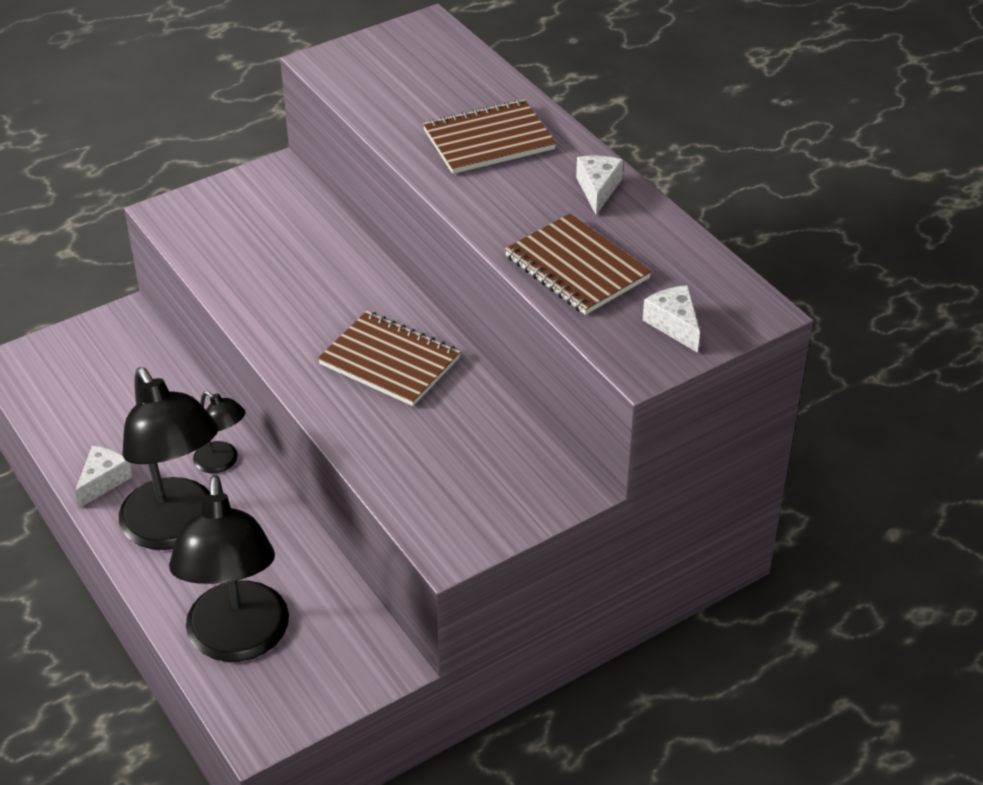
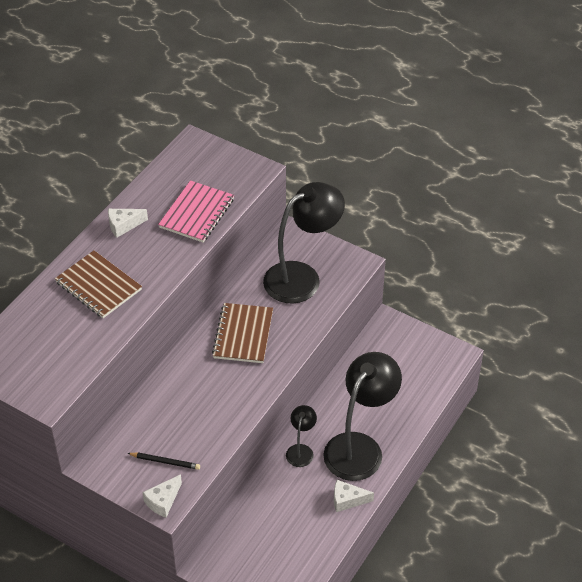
camera: 115 degrees left, 5 degrees up
(231, 228) = (165, 462): none -> black pencil
(238, 641) = (412, 385): black lamp -> black lamp (302, 277)
(576, 267) = (197, 213): brown notebook -> pink notebook
(674, 324) = (221, 167): white cheese -> white cheese (163, 501)

